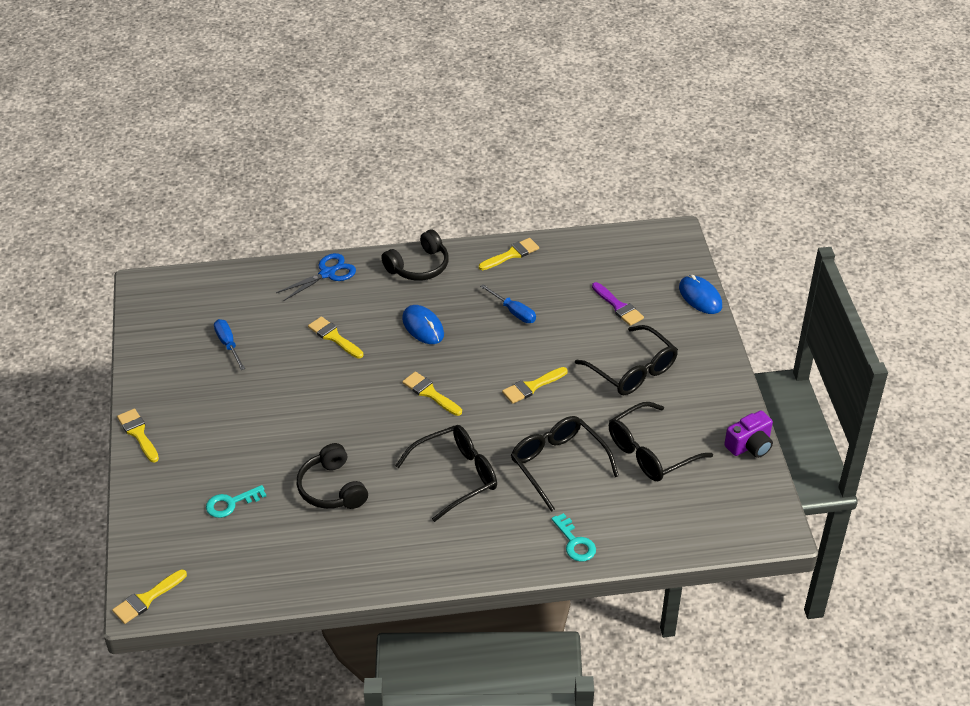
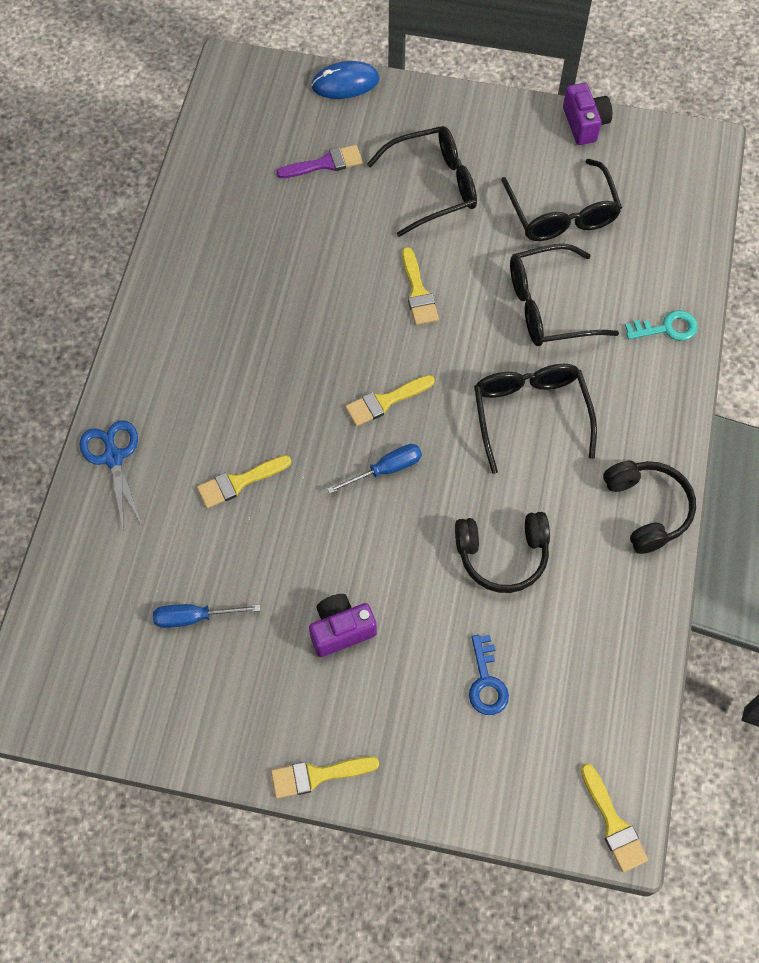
camera: 70 degrees left, 20 degrees up
(230, 503) = (486, 682): turquoise key -> blue key
(244, 417) = (341, 630): none -> purple camera
(419, 266) = (153, 347): black headphones -> black headphones (647, 509)
(423, 327) = (266, 375): blue mouse -> none
(511, 254) = (182, 239): yellow brush -> none
(513, 312) = (285, 270): blue screwdriver -> blue screwdriver (385, 469)

